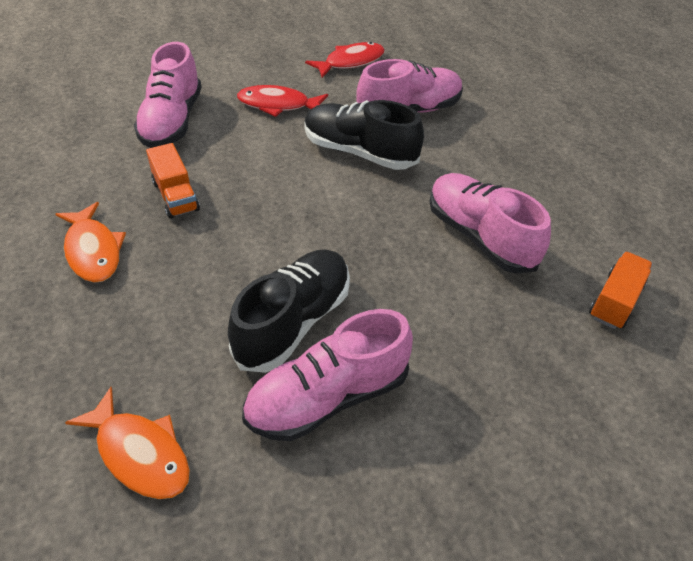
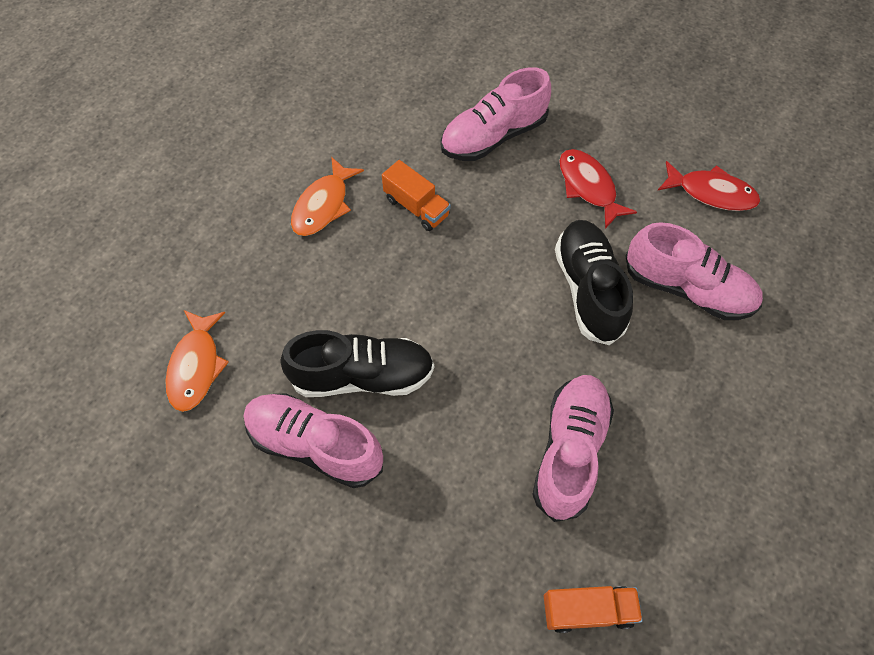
camera: 55 degrees right, 15 degrees up
(175, 196) = (416, 207): orange truck -> orange truck turned 75 degrees counterclockwise

